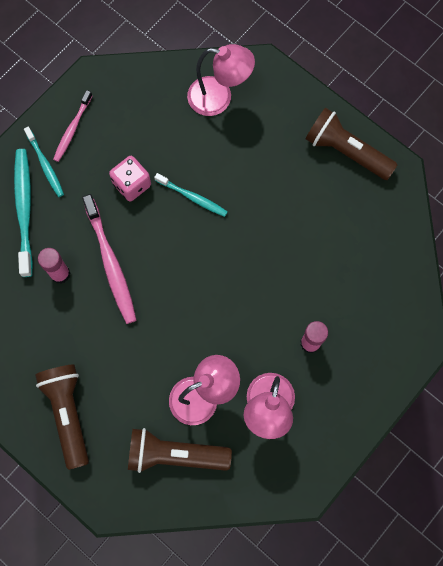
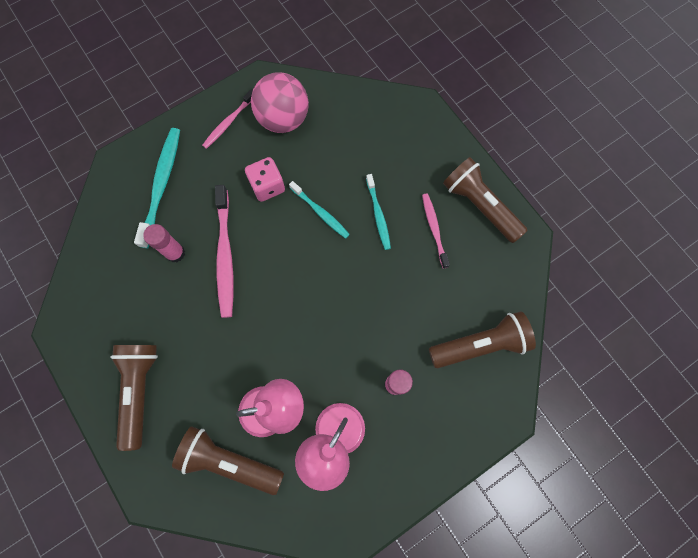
camera: 15 degrees right, 0 degrees up
(45, 165) = (194, 149): turquoise toothbrush -> turquoise toothbrush (378, 215)
(127, 112) = (283, 119): none -> pink ball
(219, 98) = (372, 126): pink lamp -> none
(308, 185) = (434, 229): none -> pink toothbrush
(381, 284) = (480, 344): none -> brown flashlight

